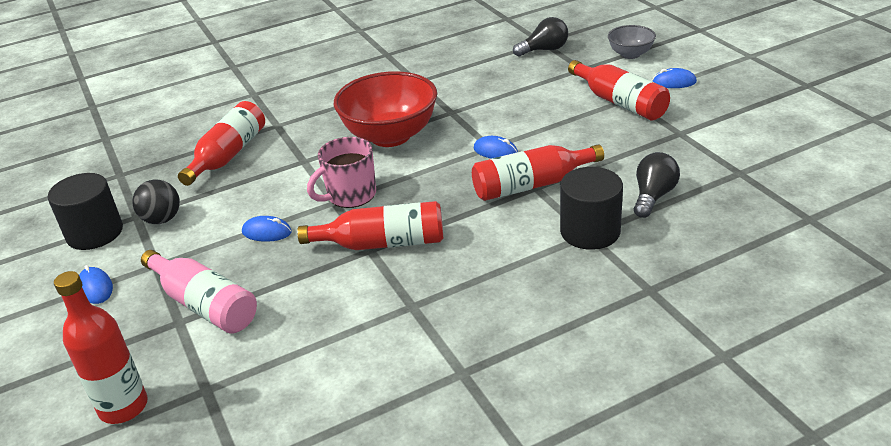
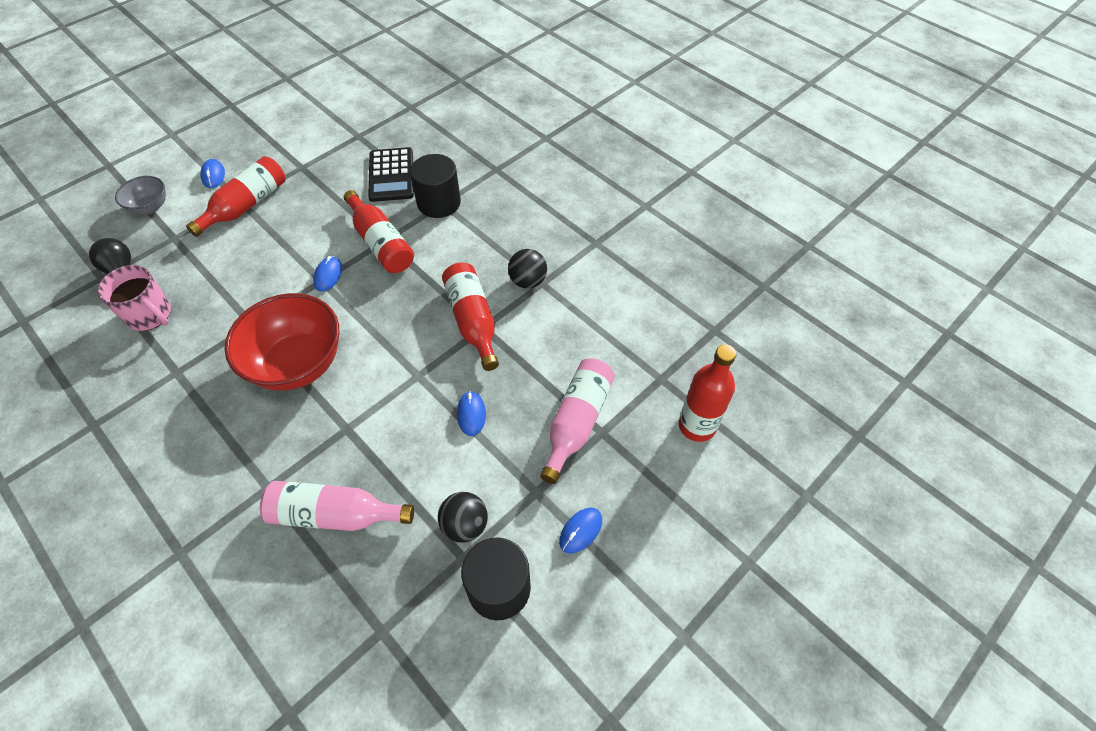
camera: 110 degrees left, 20 degrees up
(228, 155) = (335, 514): red bottle -> pink bottle
(350, 195) = (406, 366): pink mug -> pink mug (150, 315)
(421, 294) = (528, 281): none -> black ball
(653, 196) = (391, 175): black light bulb -> black calculator

